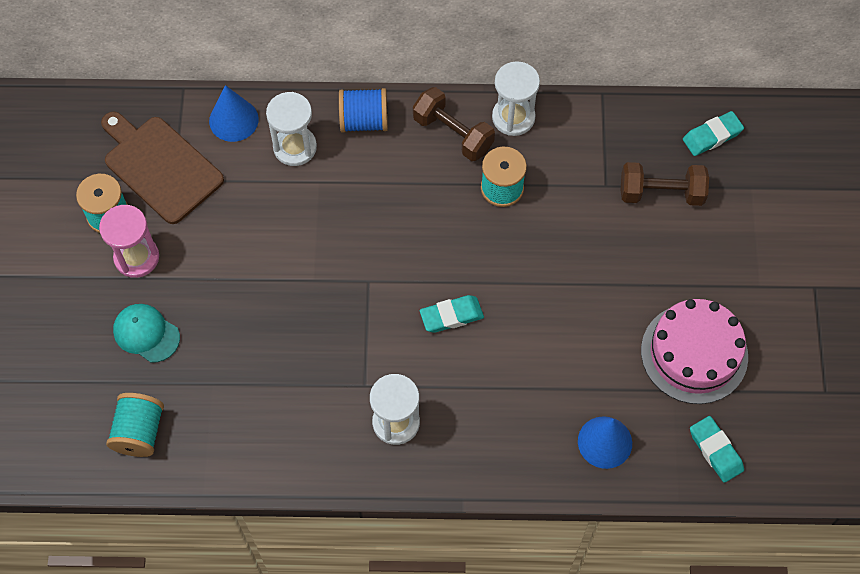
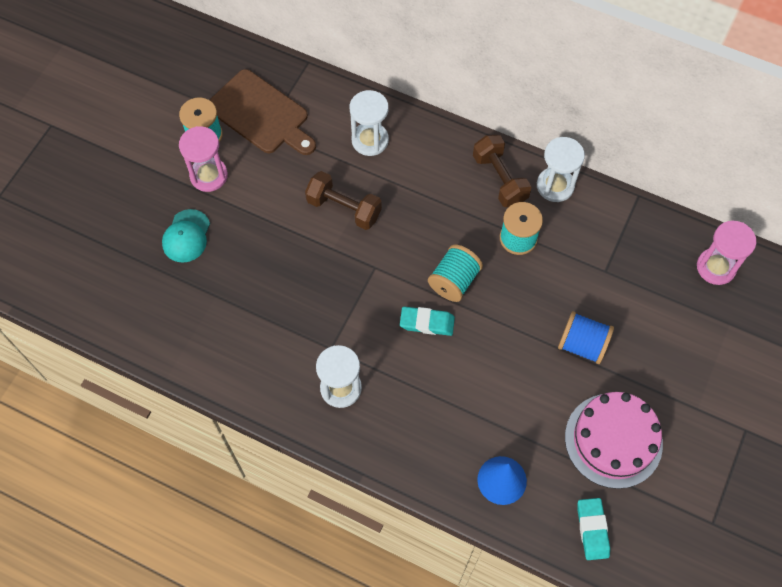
camera: 25 degrees right, 0 degrees up
(139, 432) = (143, 309): turquoise spool -> turquoise spool (454, 281)
(146, 333) = (186, 236): turquoise cap -> turquoise cap turned 135 degrees counterclockwise
(160, 166) = (261, 114): brown cutting board -> brown cutting board turned 150 degrees clockwise
(233, 120) = (334, 101): blue cone -> none
(364, 121) = (434, 141): blue spool -> blue spool (582, 345)
(661, 193) = (649, 296): brown dumbbell -> brown dumbbell (344, 208)
(712, 136) = (716, 267): turquoise eraser -> pink hourglass

